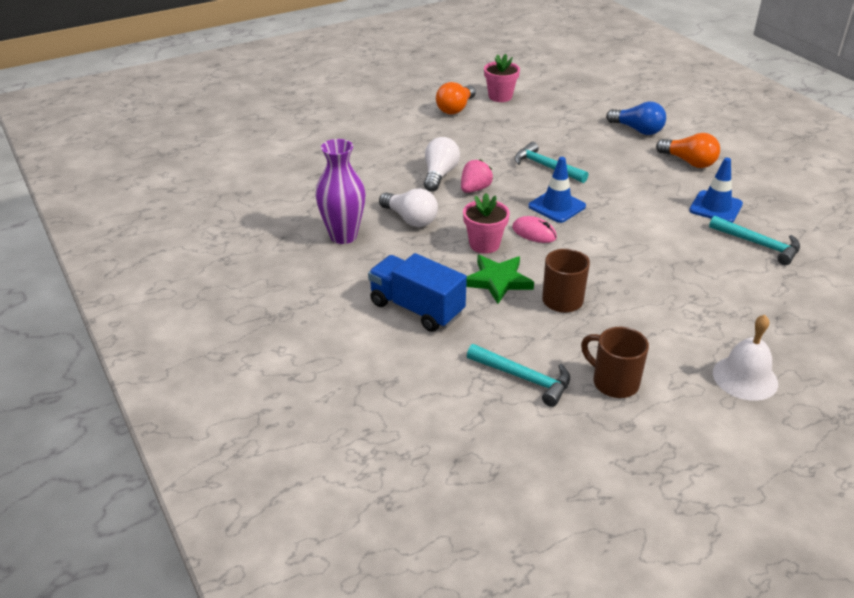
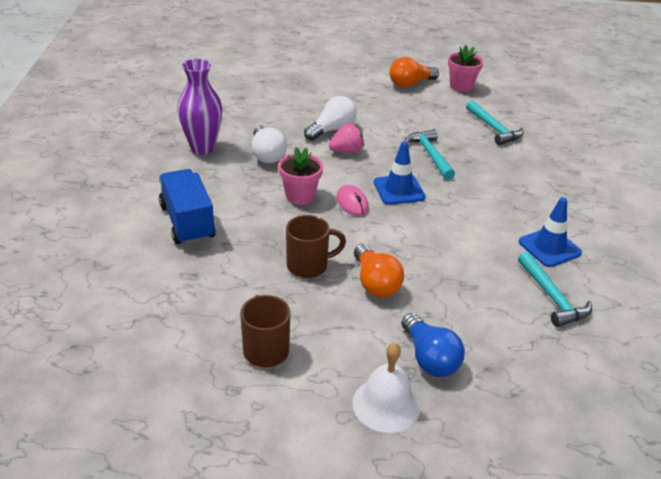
camera: 30 degrees right, 0 degrees up
(498, 281) = (275, 228): green star -> none
(523, 378) = (199, 311): turquoise hammer -> turquoise hammer (493, 128)
(637, 130) = (556, 154): blue light bulb -> blue light bulb (429, 358)
(689, 162) = (573, 199): orange light bulb -> orange light bulb (375, 283)

